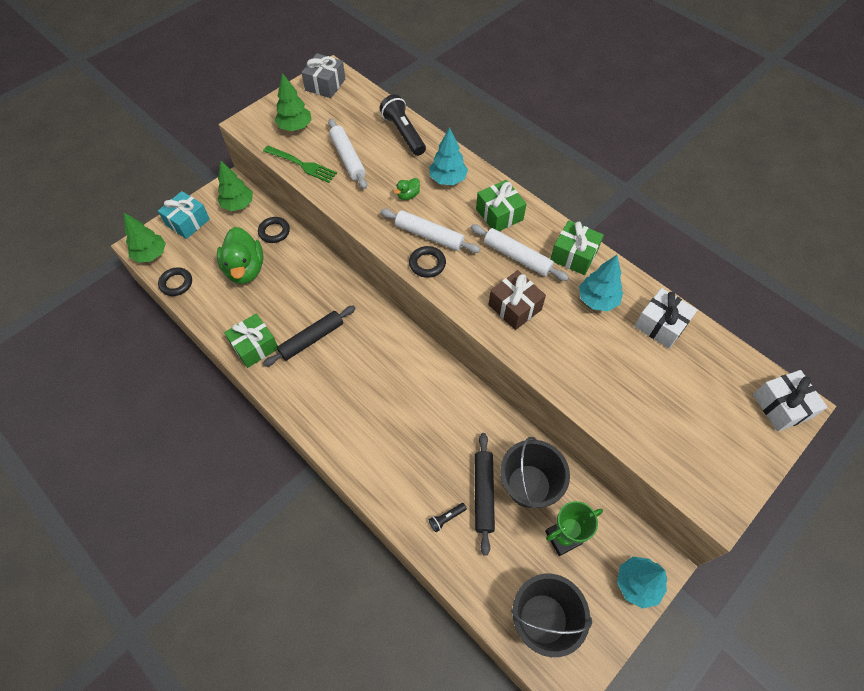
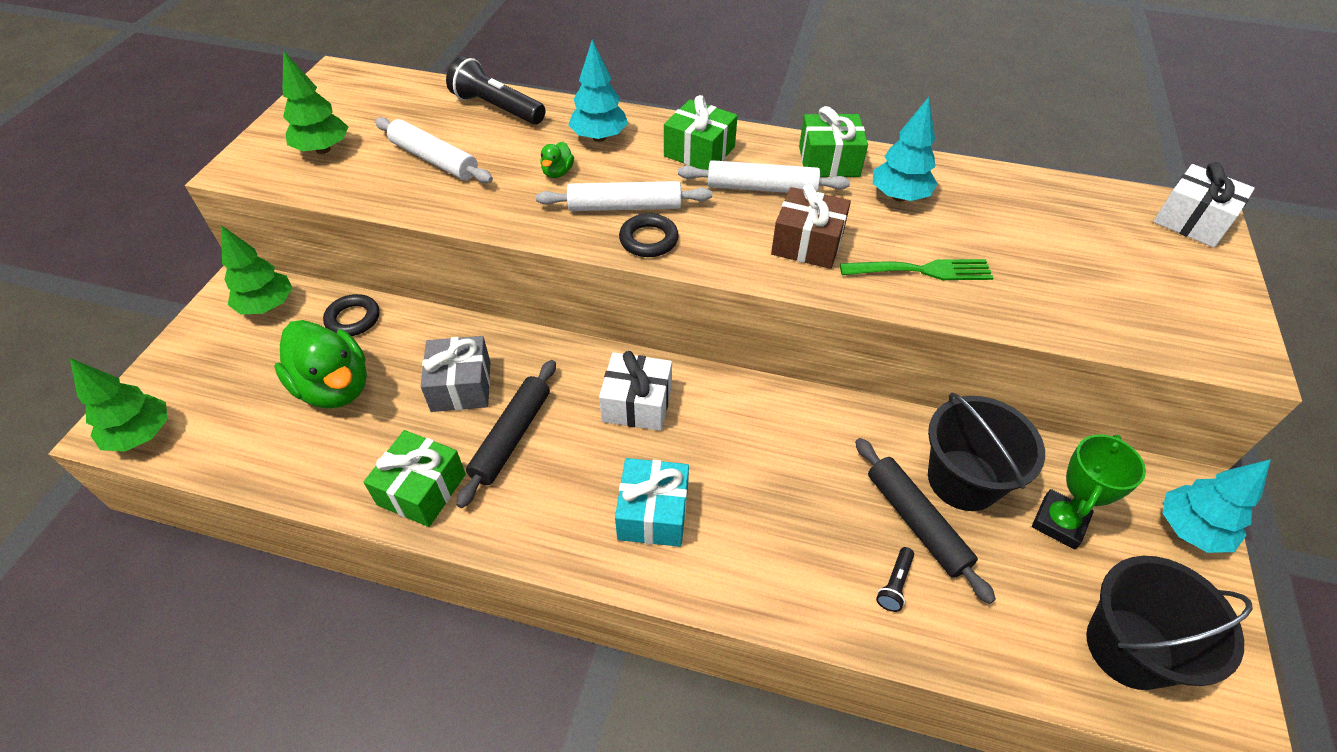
camera: 30 degrees left, 10 degrees down
(176, 283) = (217, 458): black ring -> none
(188, 222) = (188, 362): turquoise gift -> turquoise gift (653, 513)
(302, 165) = (367, 190): green fork -> green fork (922, 271)
(325, 85) = (337, 89): grey gift -> grey gift (461, 386)
(660, 325) = (992, 194): white gift -> white gift (637, 403)

